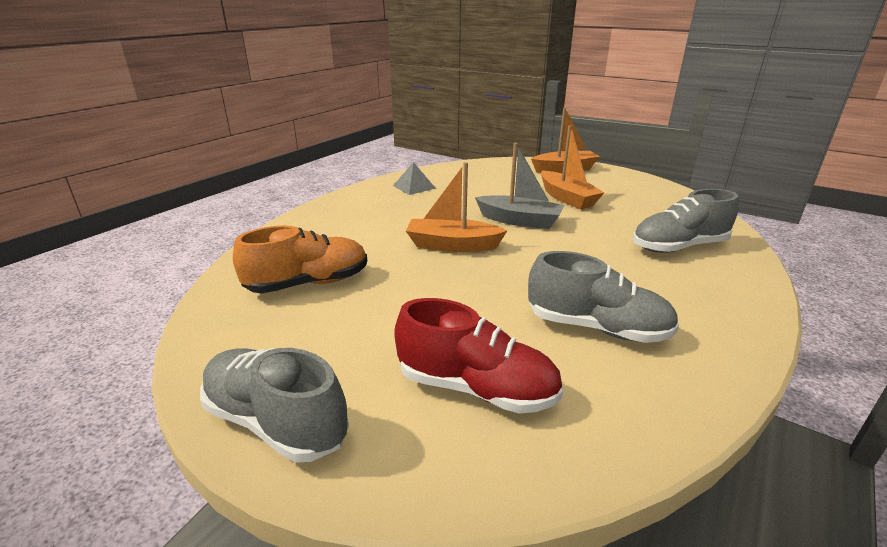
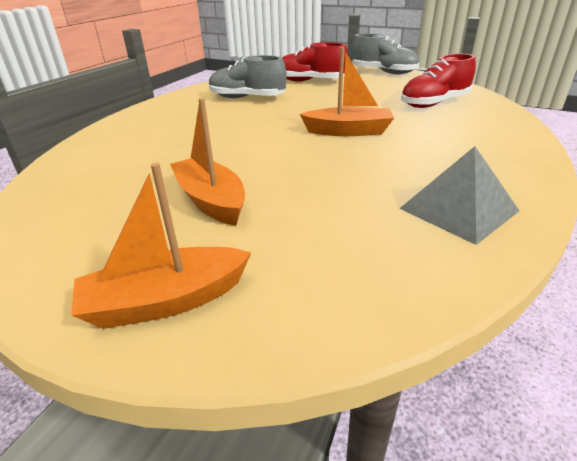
camera: 175 degrees right, 5 degrees up
(308, 283) = (434, 103): orange shoe -> red shoe
(414, 187) = (459, 209): grey pyramid -> grey pyramid, size x1.55
(519, 221) = (285, 159): grey boat -> none
(678, 247) = (138, 143): grey shoe -> none

